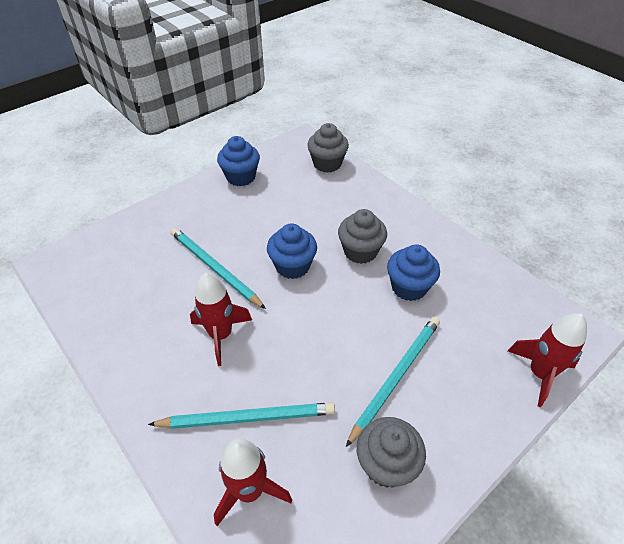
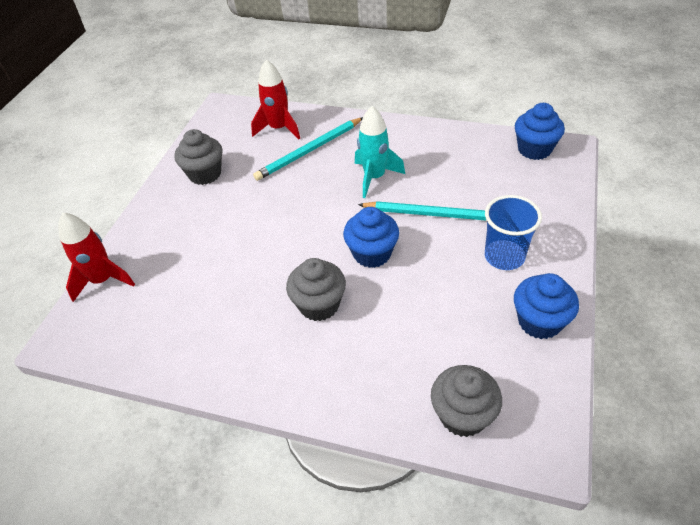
camera: 150 degrees right, 0 degrees up
(211, 216) = (504, 256): none -> blue cup
(221, 335) = (374, 177): red rocket -> turquoise rocket
(396, 376) = (222, 220): turquoise pencil -> none
(409, 287) = (247, 294): blue cupcake -> blue cupcake (534, 149)

